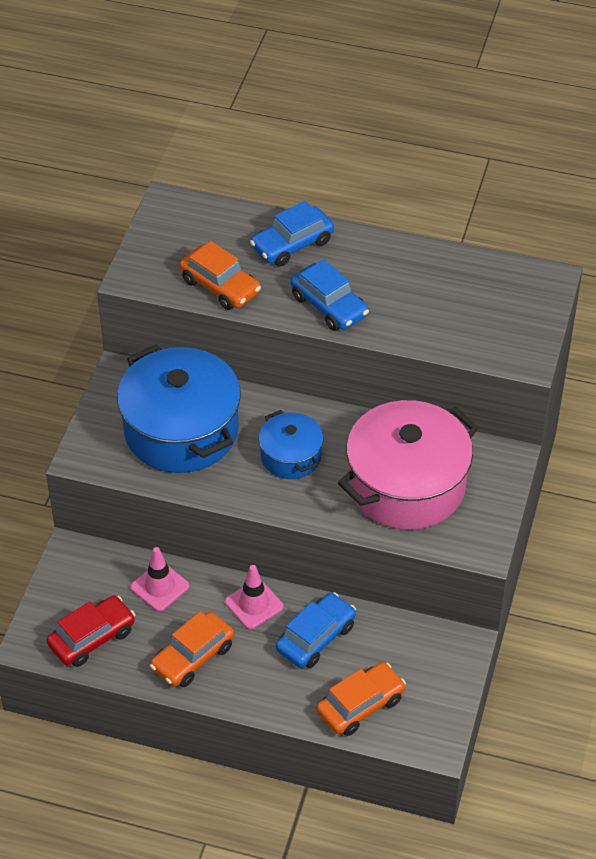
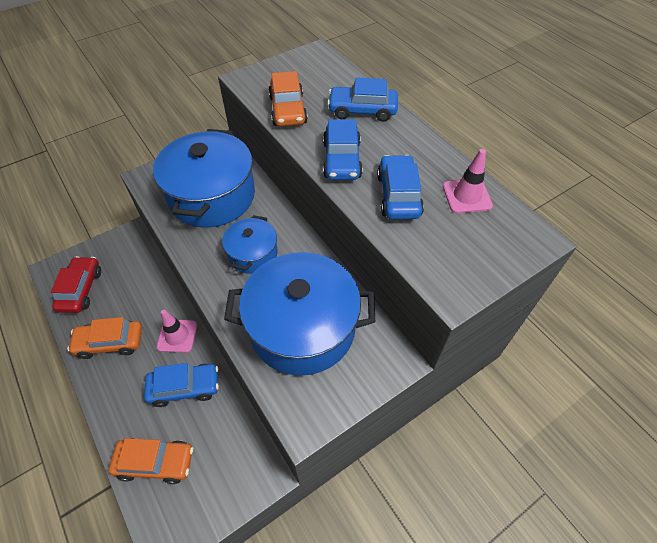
camera: 40 degrees right, 5 degrees up
(92, 638) = (81, 289): red car -> red car turned 90 degrees counterclockwise
(160, 587) = (145, 286): pink traffic cone -> pink traffic cone (467, 196)
(406, 485) = (302, 328): pink pot -> blue pot
(411, 308) = (398, 195): none -> blue car

